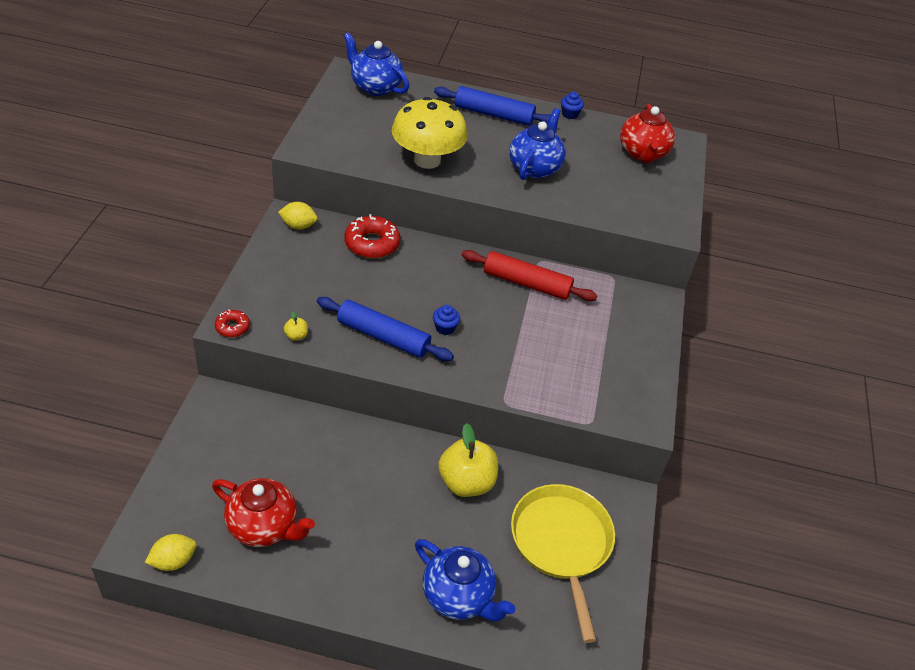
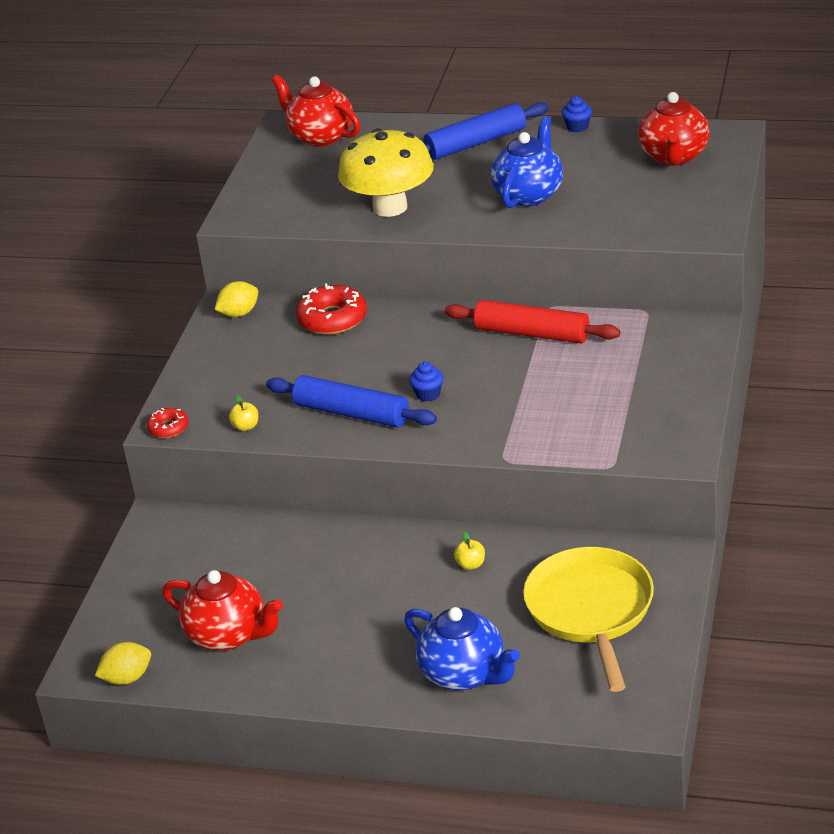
camera: 10 degrees right, 10 degrees down
(298, 226) = (239, 313): yellow lemon -> yellow lemon turned 45 degrees counterclockwise
(375, 87) = (320, 136): blue teapot -> red teapot
(466, 482) = (470, 565): yellow apple -> yellow apple, size x0.42
(493, 114) = (476, 143): blue rolling pin -> blue rolling pin turned 45 degrees counterclockwise

